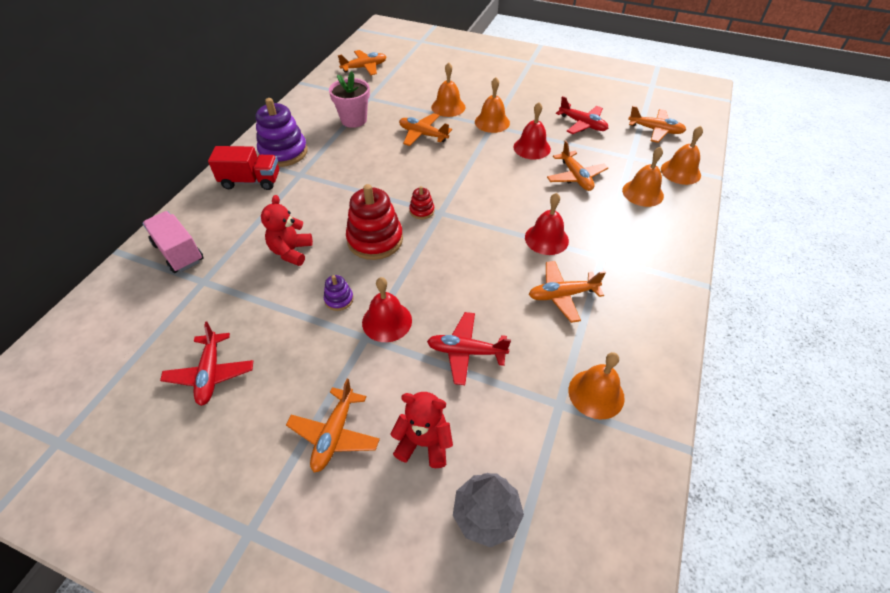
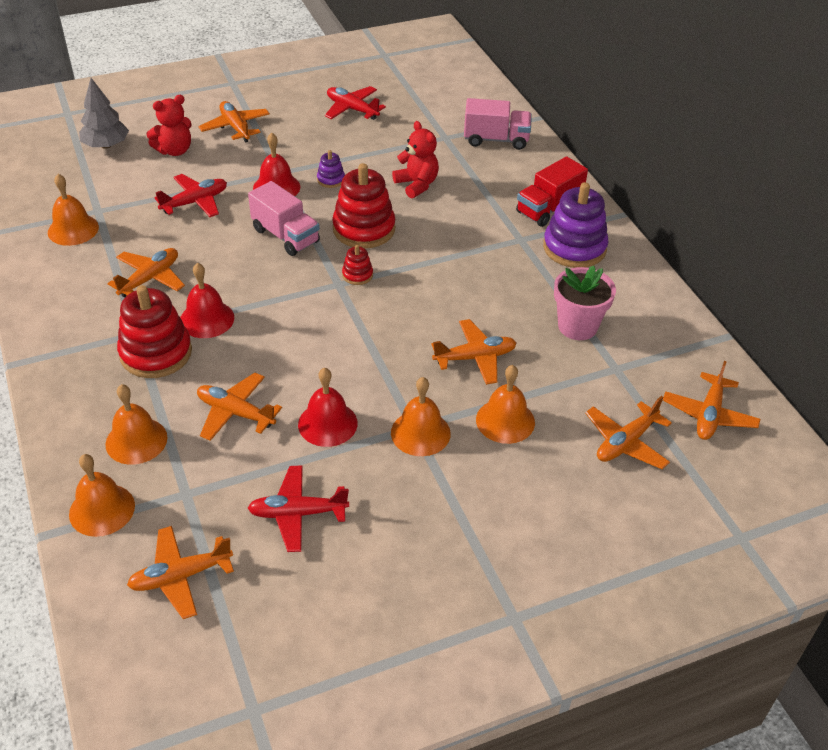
camera: 135 degrees right, 5 degrees down
(412, 77) = (626, 442): none -> orange plane
(432, 269) = (286, 236): none -> pink truck
(597, 235) = (156, 353): none -> red stacking toy

